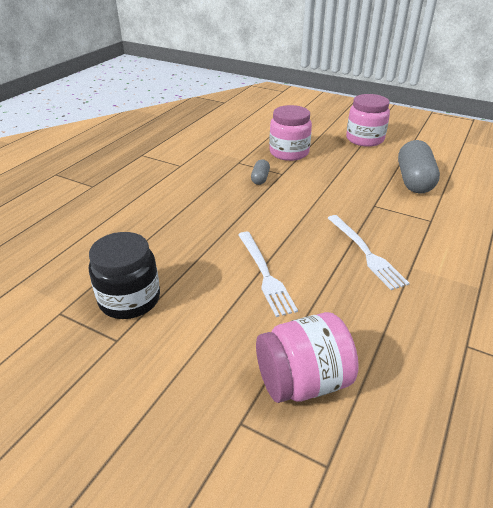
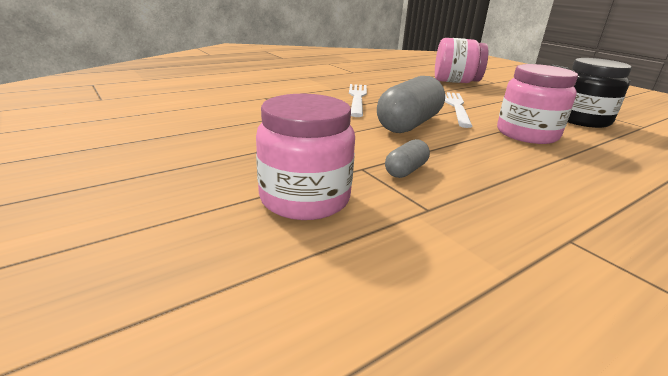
camera: 155 degrees left, 10 degrees down
(364, 139) = (115, 180): pink jar -> pink jar (527, 134)
(414, 180) = (203, 118): grey capsule -> grey capsule (409, 124)

